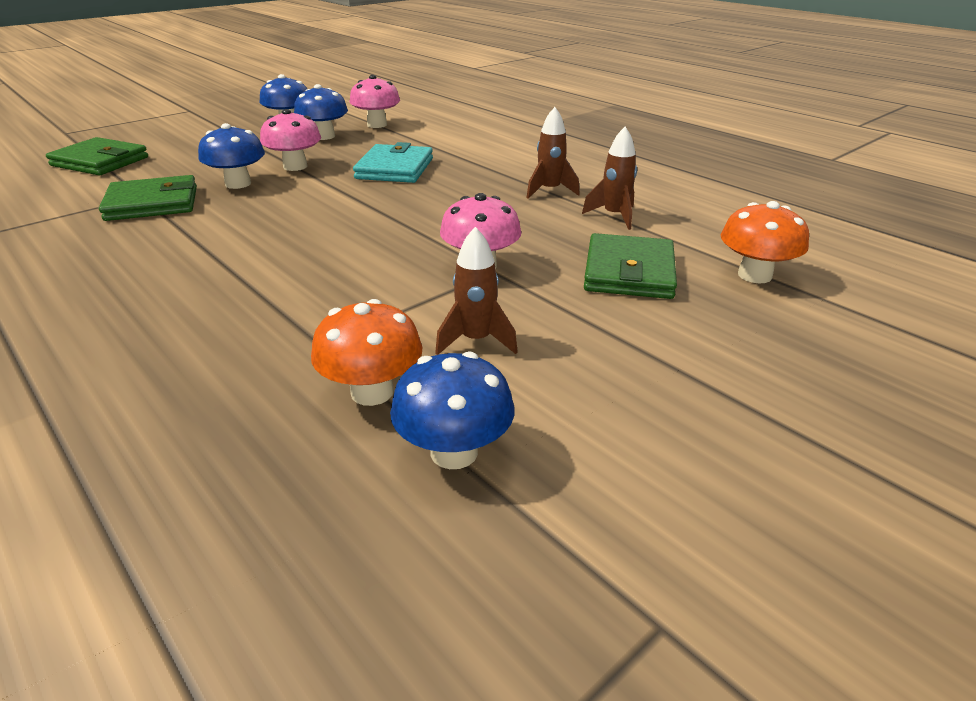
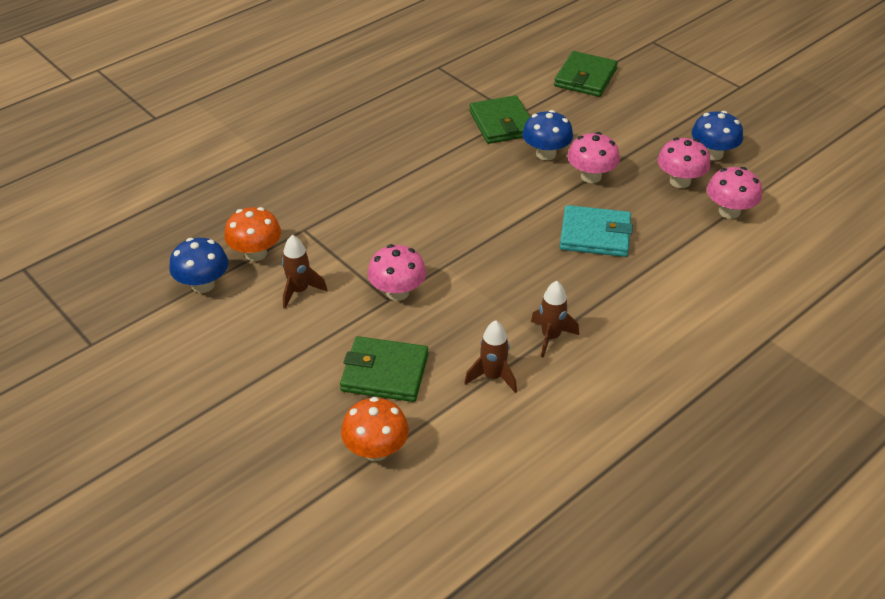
camera: 90 degrees right, 10 degrees up
(324, 136) = (680, 181): blue mushroom -> pink mushroom

